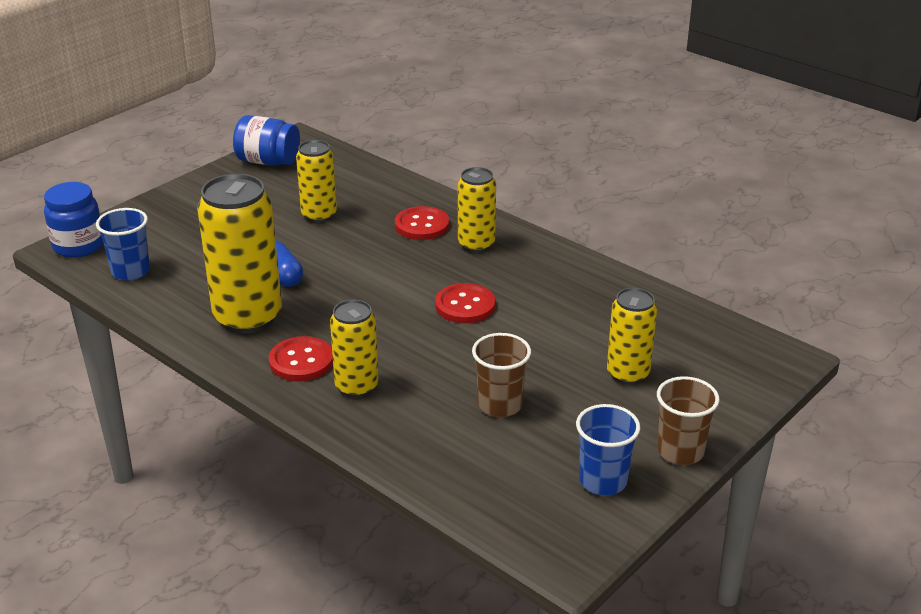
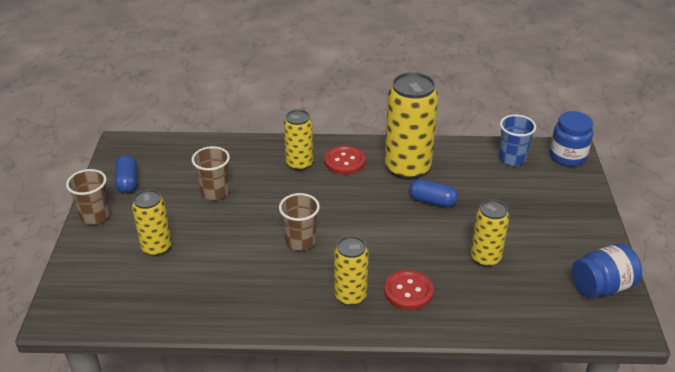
camera: 140 degrees right, 5 degrees up
(465, 305) = (300, 241): red button -> brown cup
(603, 481) = (127, 182): blue cup -> blue capsule

